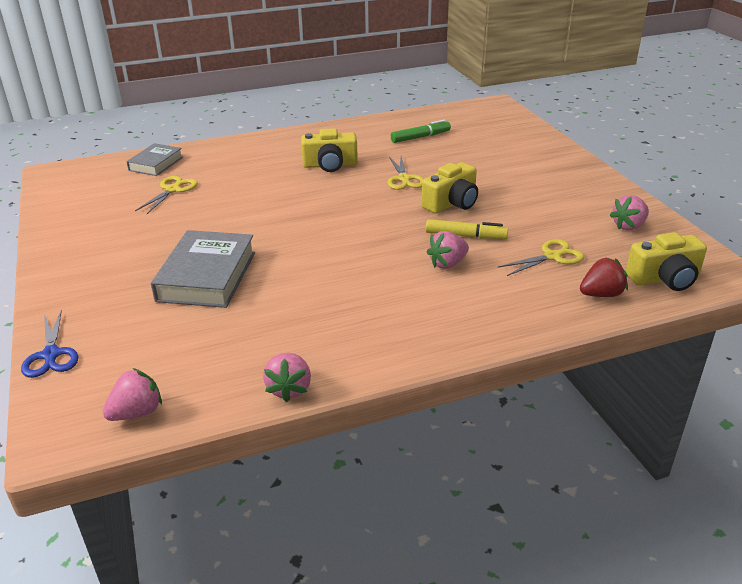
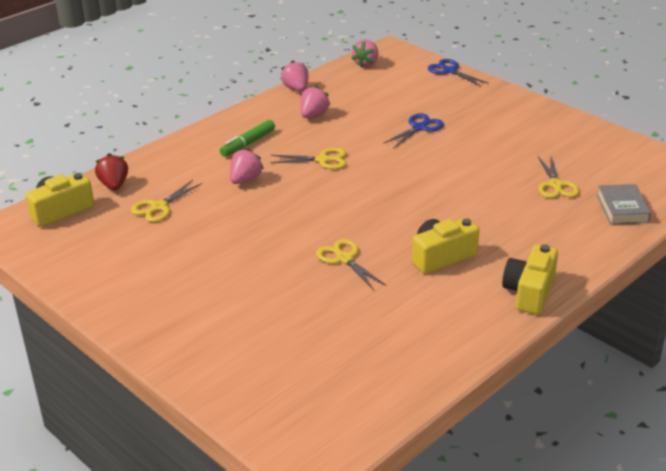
camera: 155 degrees right, 0 degrees up
(207, 276) = (419, 127): grey book -> blue scissors
(349, 265) = (323, 160): none -> yellow scissors
(420, 137) = (375, 336): green marker -> green marker (248, 143)
(452, 203) = (274, 240): yellow camera -> yellow camera (529, 292)
(465, 236) = (243, 208): yellow marker -> none
(601, 294) = (114, 185): red strawberry -> red strawberry turned 120 degrees clockwise
(629, 226) = (89, 258): pink strawberry -> pink strawberry (313, 115)

